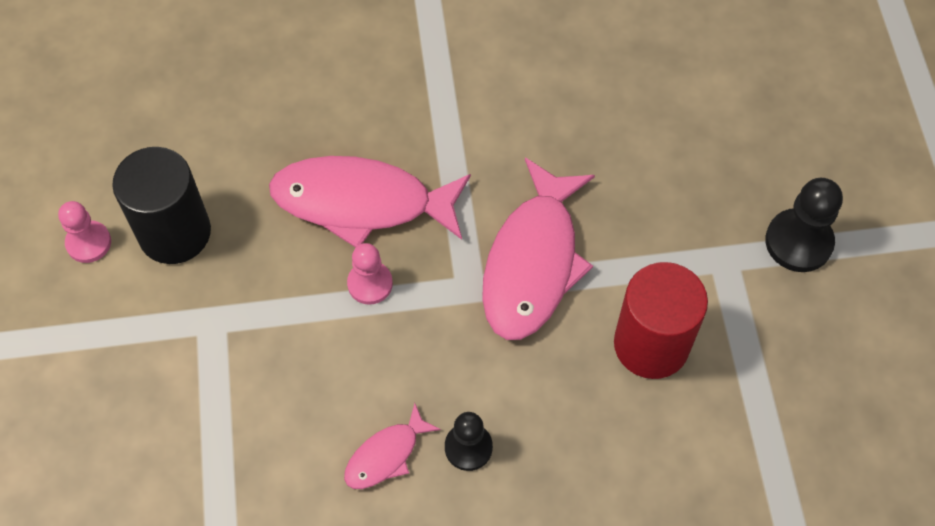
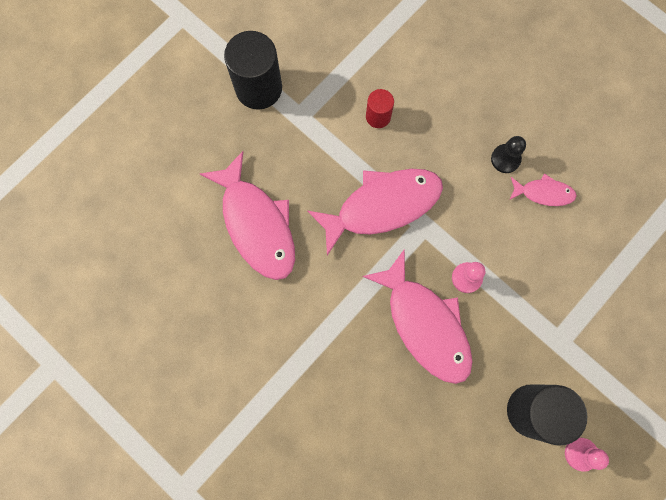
camera: 130 degrees left, 15 degrees up
(623, 125) = (256, 224): none -> pink fish
(651, 344) = (378, 116): red cylinder -> red cylinder, size x0.53
(798, 242) = (258, 88): black pawn -> black cylinder

